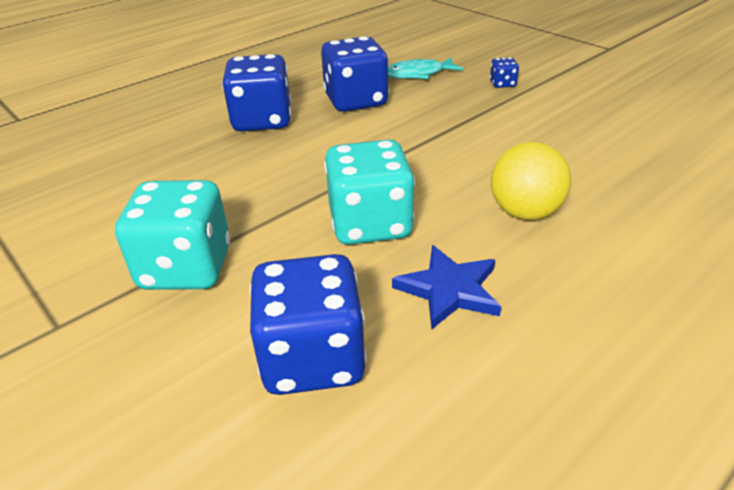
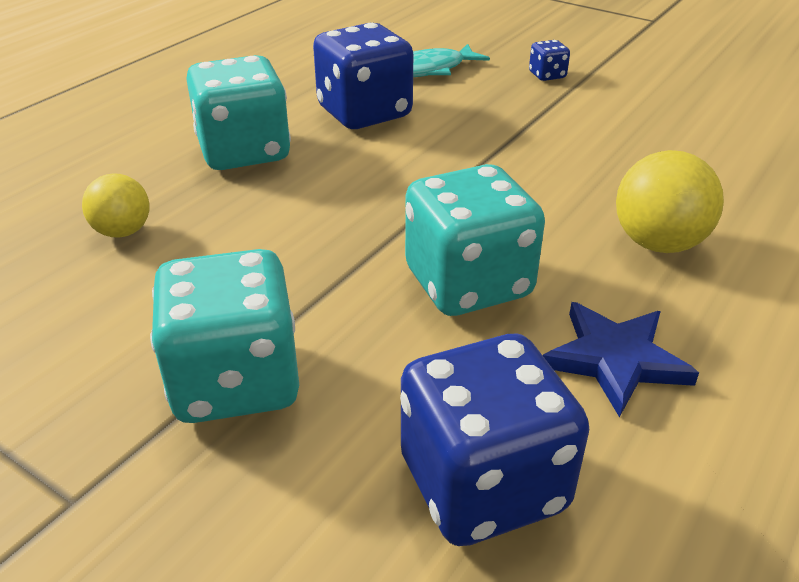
camera: 15 degrees left, 0 degrees up
(162, 165) = (123, 232): none -> yellow ball
(262, 120) = (244, 152): blue dice -> turquoise dice

